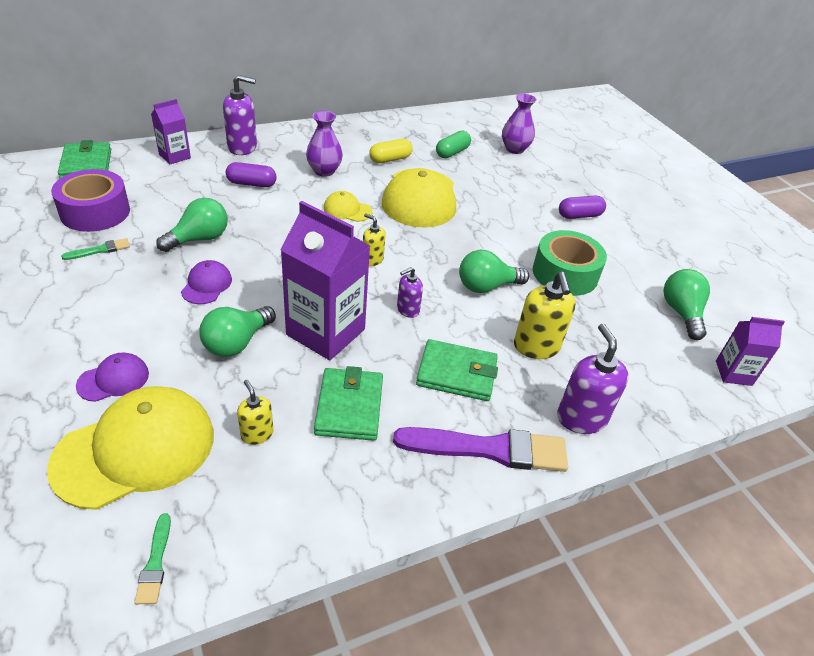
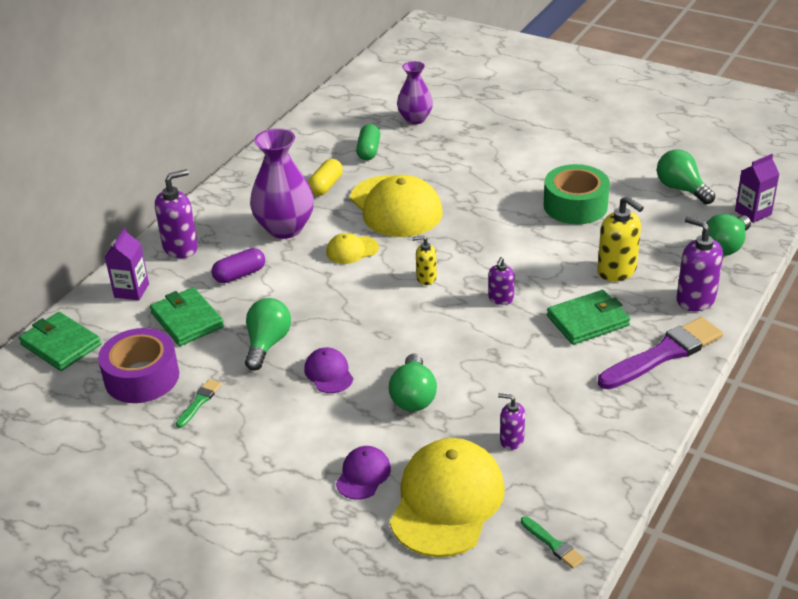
camera: 30 degrees left, 5 degrees down
(257, 434) = (511, 440): yellow soap dispenser -> purple soap dispenser
(324, 171) = (285, 228): purple vase -> purple vase, size x1.57
(325, 332) = (465, 350): purple carton -> none
(349, 407) = (547, 386): green wallet -> green wallet (187, 320)
(486, 286) = (533, 248): green light bulb -> green light bulb (725, 246)
(579, 215) = (533, 152): purple capsule -> none

